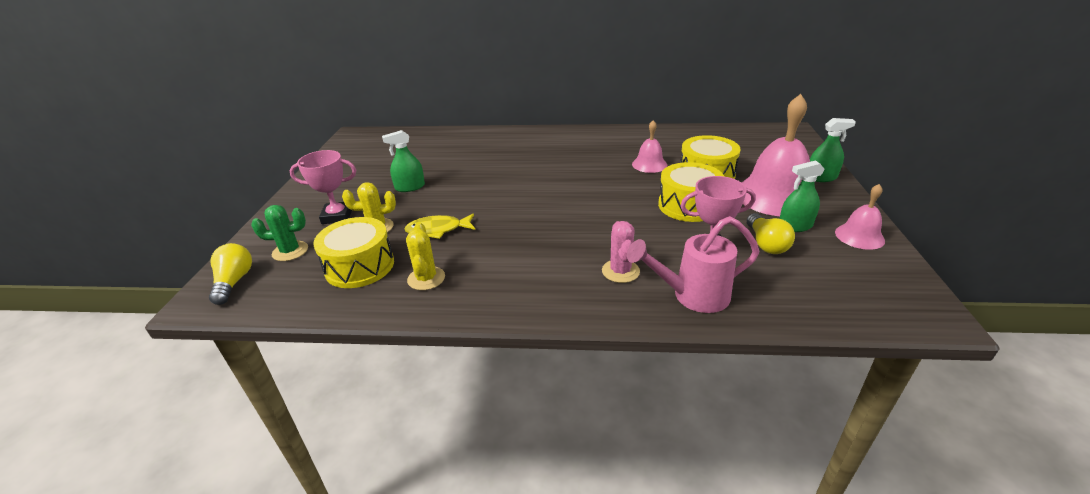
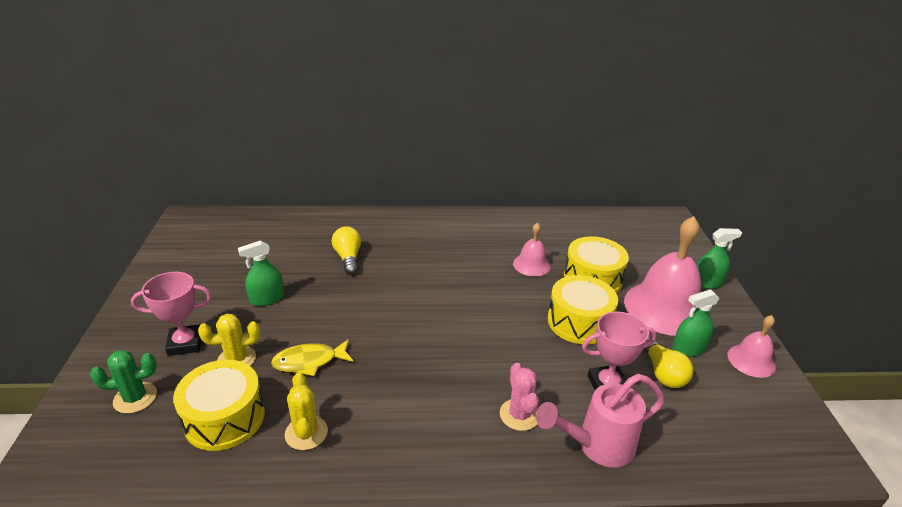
camera: 10 degrees left, 0 degrees up
(234, 282) = (71, 447): yellow light bulb -> yellow light bulb (348, 258)

